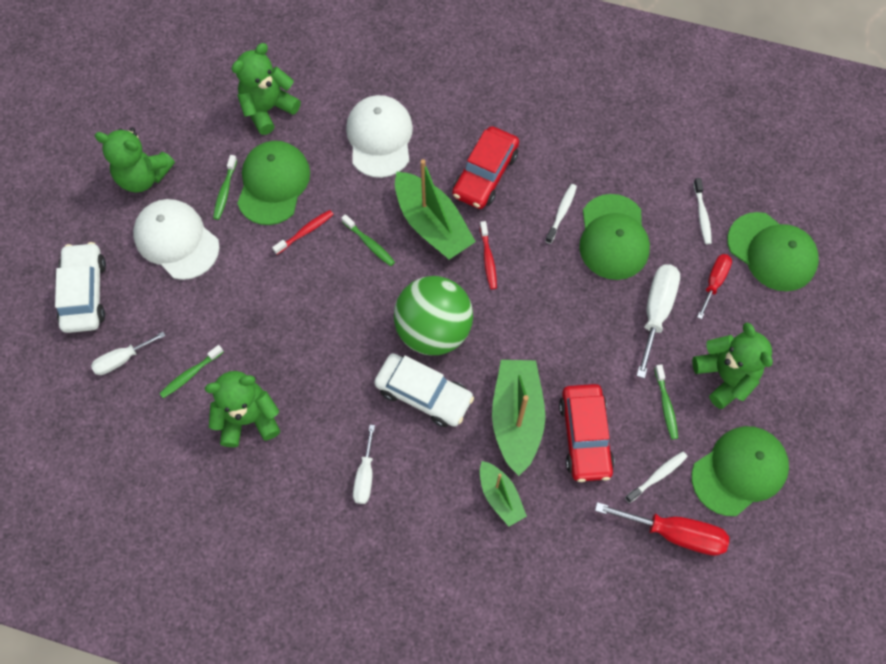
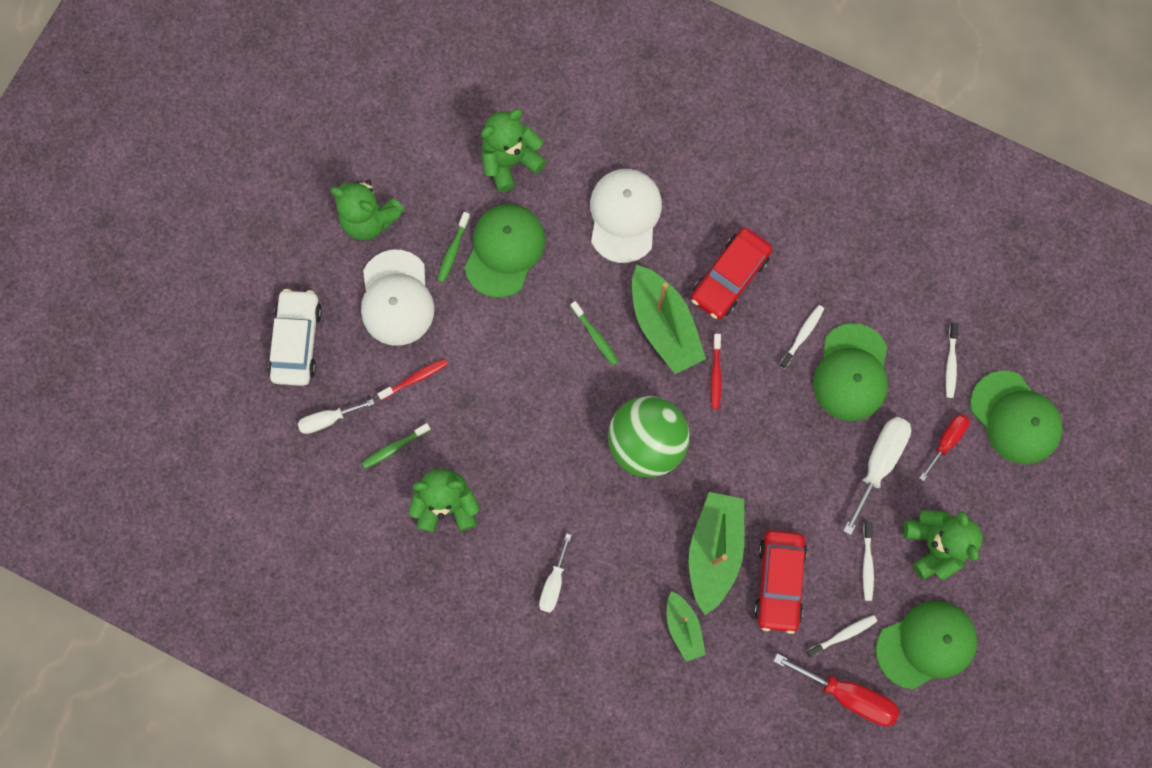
camera: 10 degrees right, 10 degrees up
(176, 240) = (396, 298): white cap -> white cap turned 150 degrees counterclockwise
(305, 232) = (530, 311): red toothbrush -> red toothbrush (415, 378)
(423, 394) = (625, 509): white car -> none
(666, 405) = (867, 564): green toothbrush -> white toothbrush

